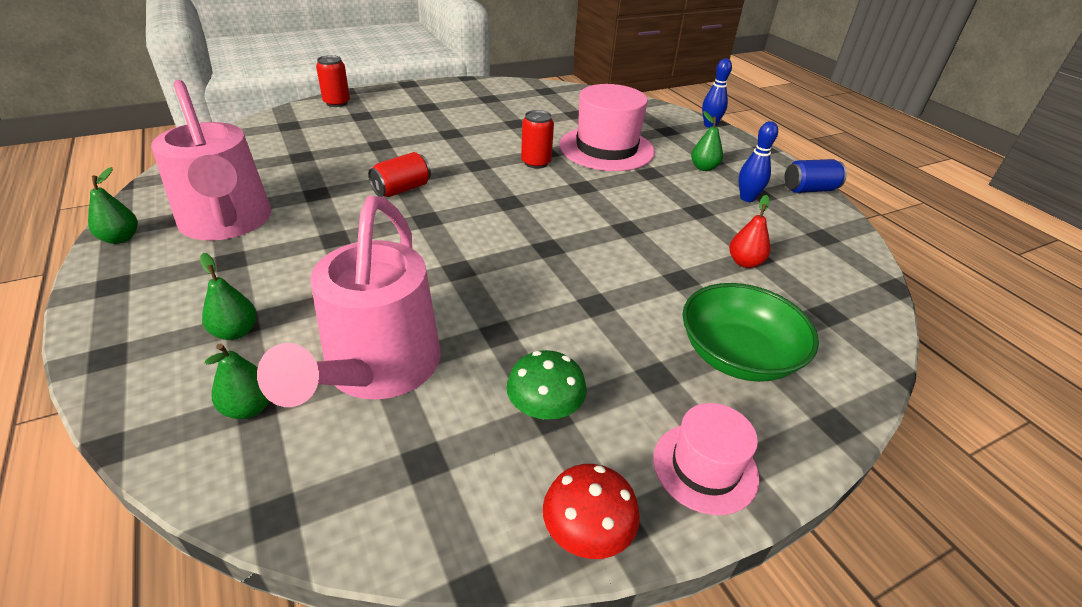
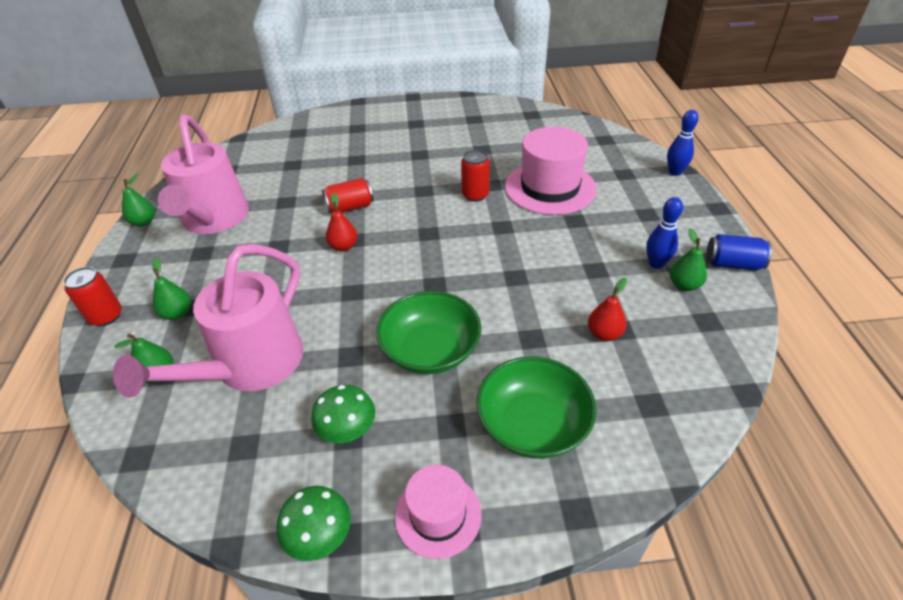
camera: 25 degrees right, 5 degrees up
(337, 103) = (344, 113): red can -> red can (106, 316)
(419, 227) = (343, 246): none -> red pear
(586, 309) = (430, 350): none -> green bowl
(587, 531) = (319, 535): red mushroom -> green mushroom
(703, 168) = (634, 222): green pear -> green pear (684, 285)

